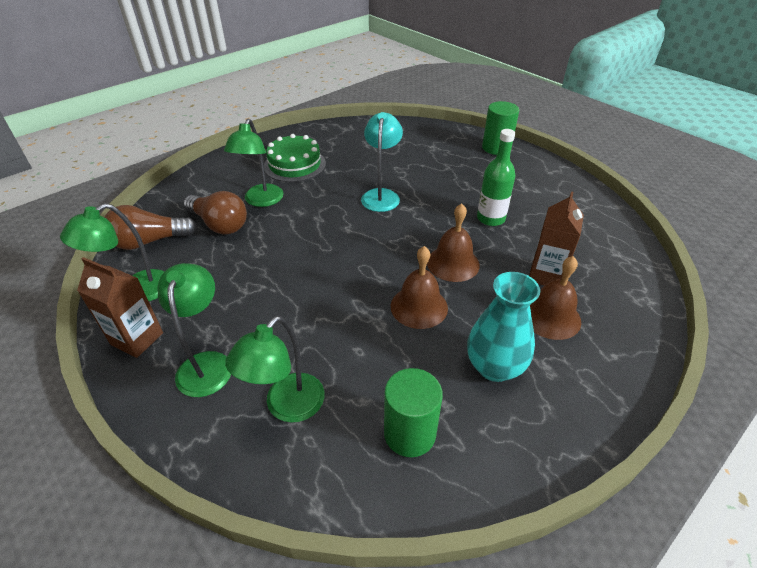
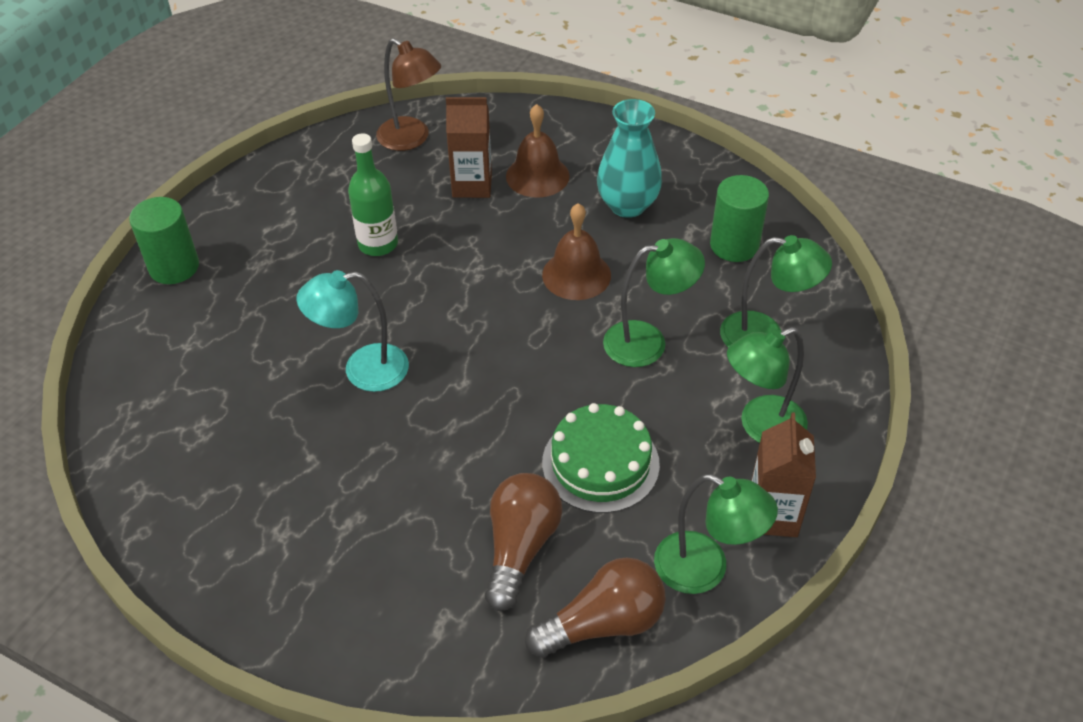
camera: 110 degrees left, 5 degrees up
(149, 241) = (603, 623): brown light bulb -> brown light bulb turned 75 degrees counterclockwise
(261, 201) = (435, 521): green lamp -> green lamp (648, 342)
(294, 165) = (305, 521): green cake -> green cake (600, 463)
(453, 263) = (487, 262): brown bell -> none
(612, 255) = (411, 139): none -> brown lamp

